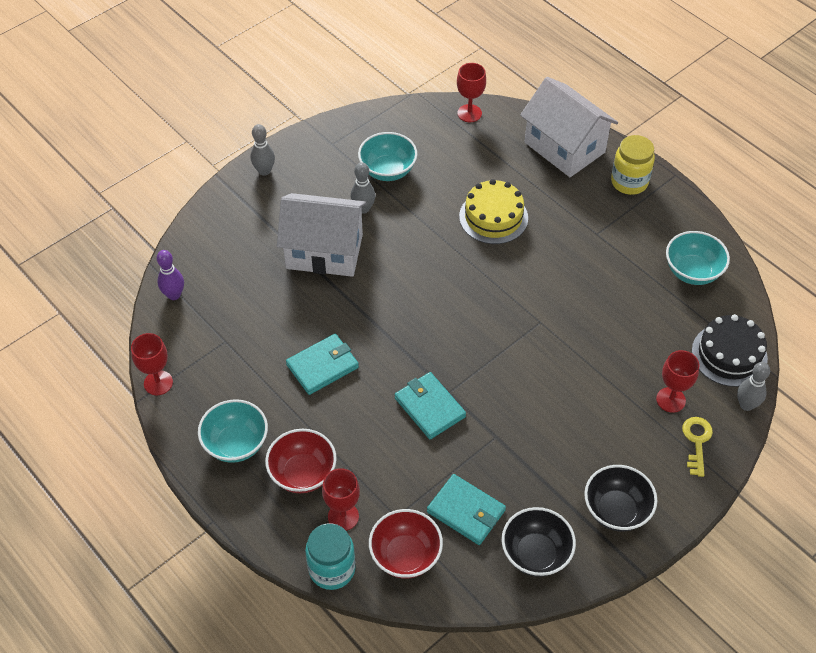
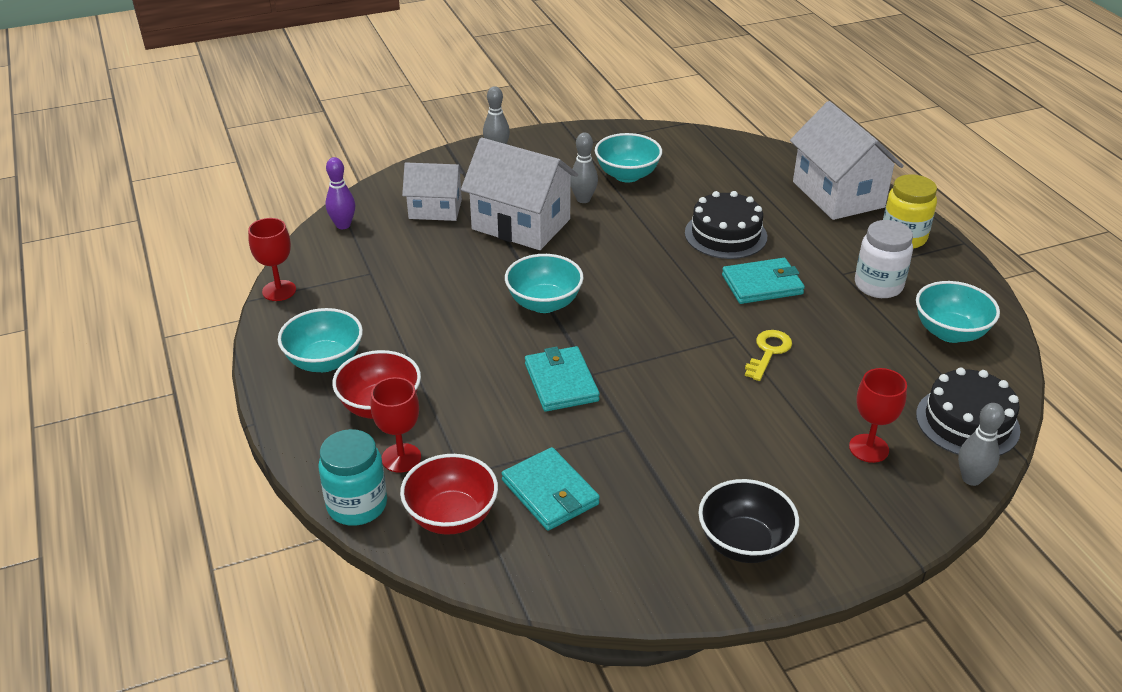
camera: 20 degrees right, 15 degrees down
(244, 254) = (435, 209): none -> white house
(322, 366) = (461, 317): turquoise wallet -> turquoise wallet (762, 284)
(381, 332) = (544, 303): none -> turquoise bowl
(469, 113) = (742, 148): red goblet -> none
(493, 217) = (725, 235): yellow cake -> black cake
(535, 554) = (615, 560): black bowl -> none
(627, 239) = (878, 285): none -> white jar
(697, 442) = (886, 500): yellow key -> yellow key (768, 352)

